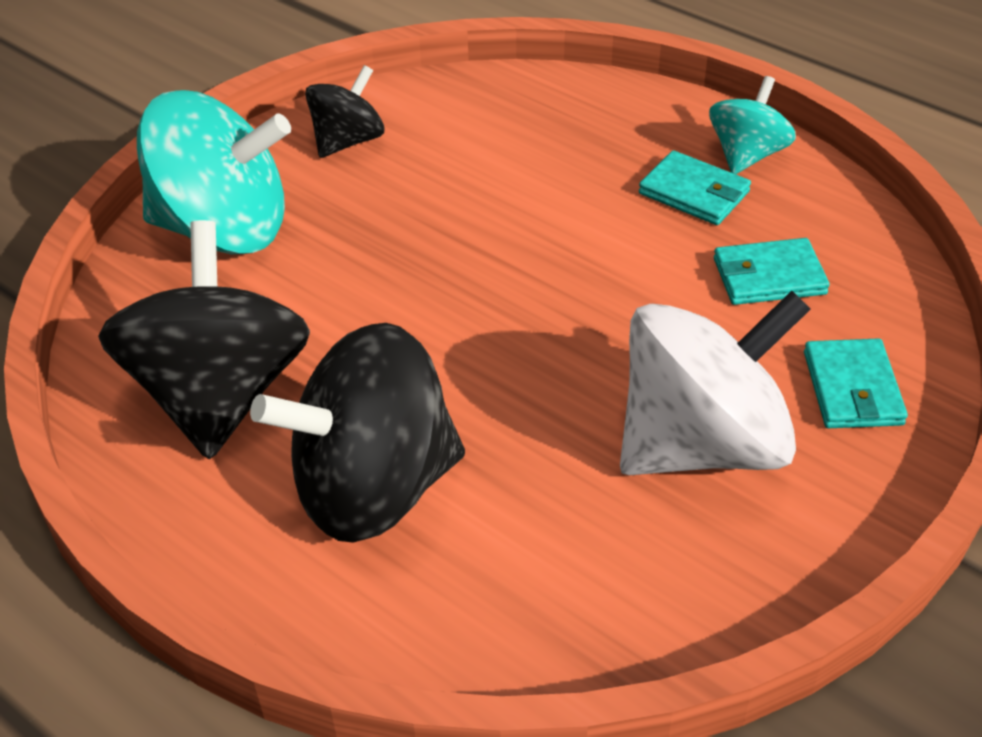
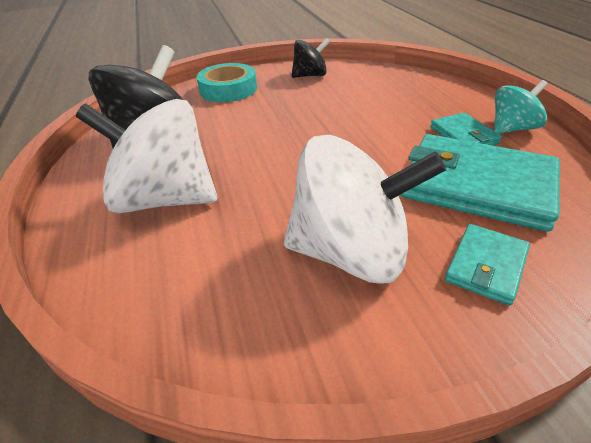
camera: 35 degrees right, 5 degrees down
(224, 229) = (228, 89): turquoise spinning top -> turquoise tape
(373, 487) = (165, 199): black spinning top -> white spinning top
(768, 276) = (476, 185): turquoise wallet -> turquoise wallet, size x2.00

